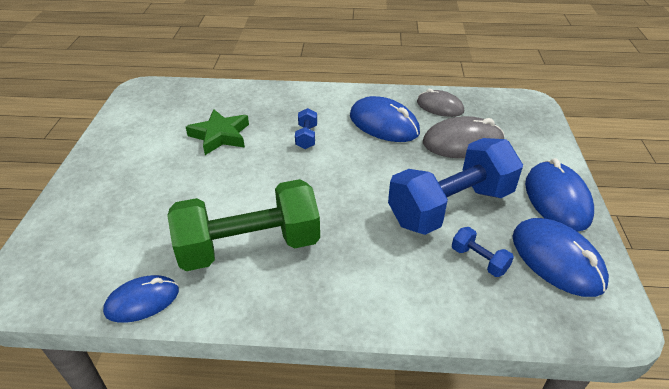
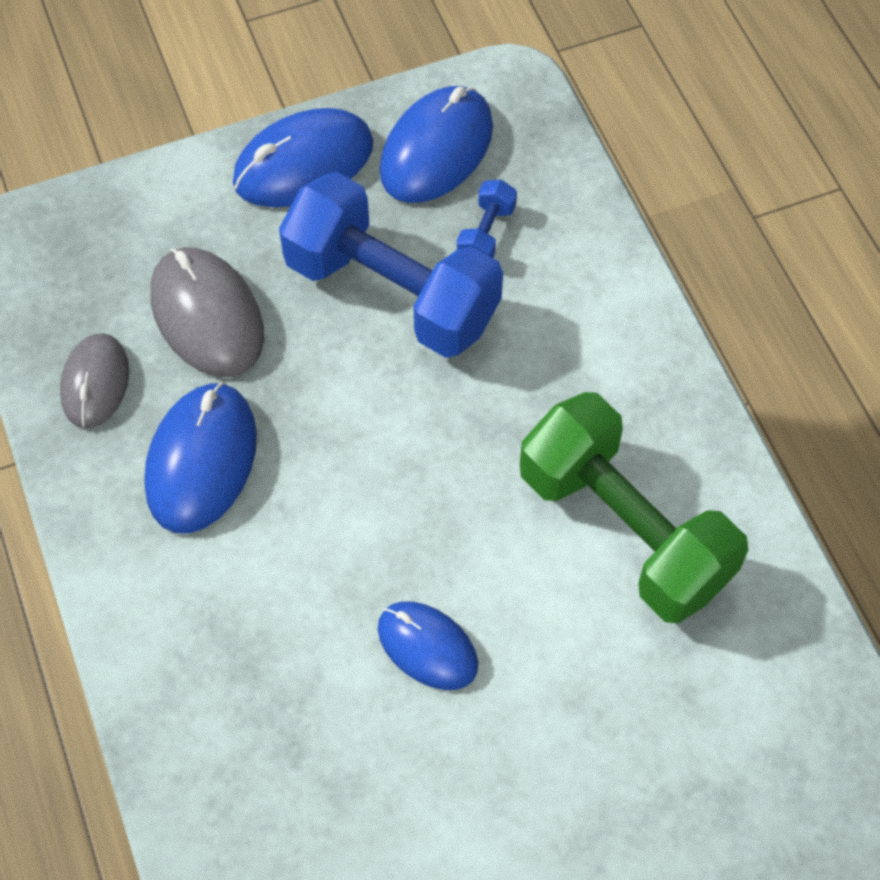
camera: 115 degrees left, 20 degrees up
(142, 301) = (796, 613): blue mouse -> blue mouse (427, 647)
(220, 136) = (379, 746): green star -> none
(306, 137) = (307, 580): blue dumbbell -> none

